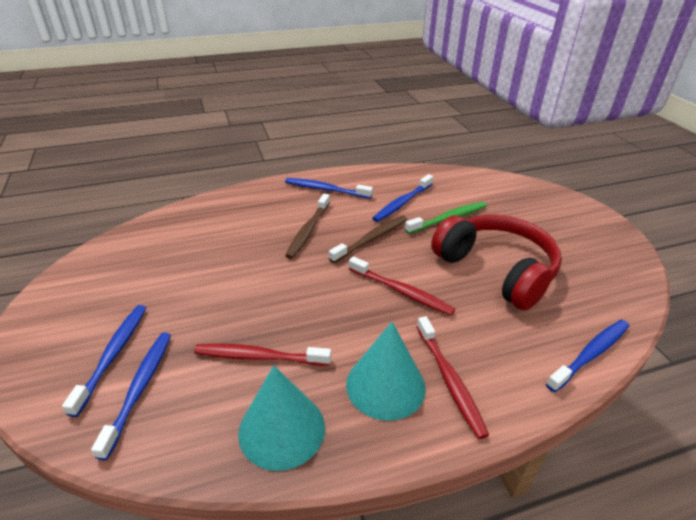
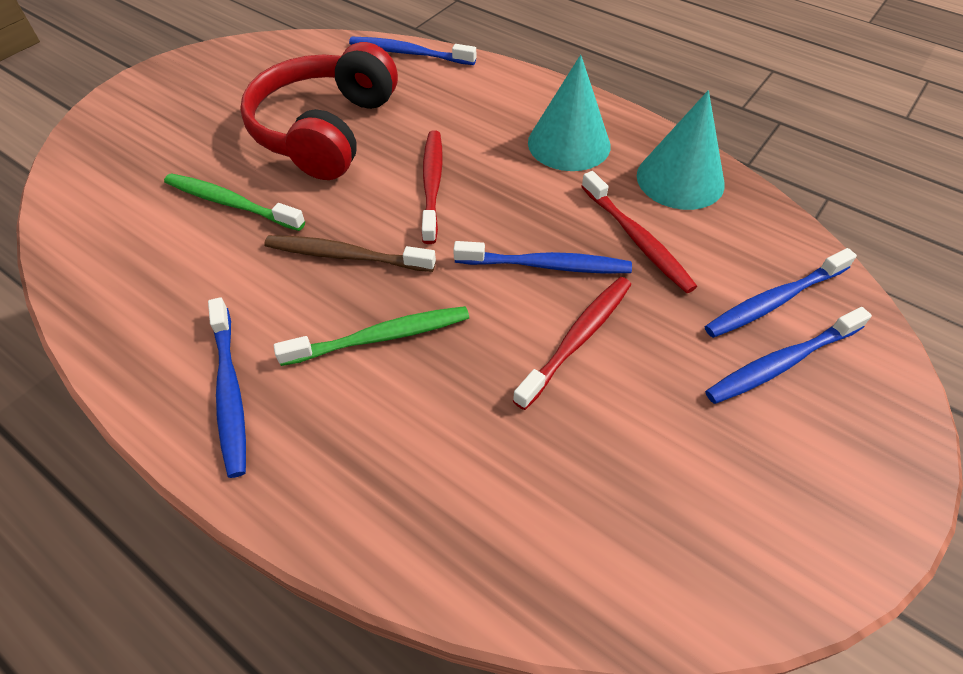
camera: 125 degrees left, 15 degrees up
(308, 230) = (380, 337): brown toothbrush -> green toothbrush
(402, 203) = (214, 267): blue toothbrush -> blue toothbrush (545, 265)
(449, 380) = (521, 113): red toothbrush -> red toothbrush (577, 339)

